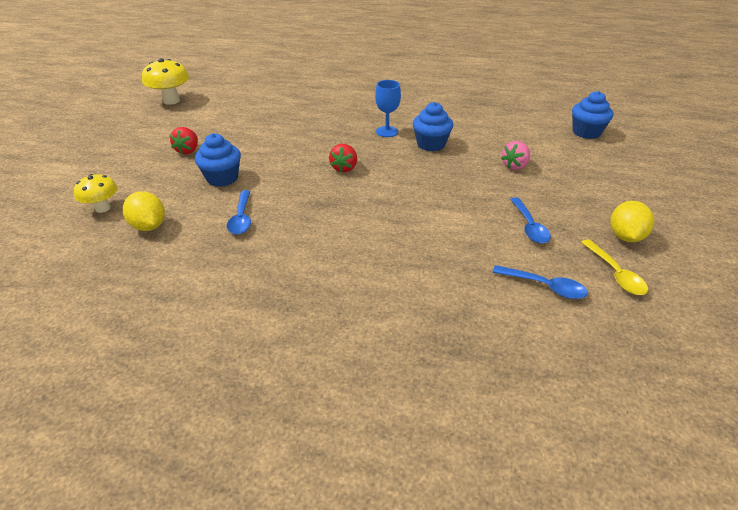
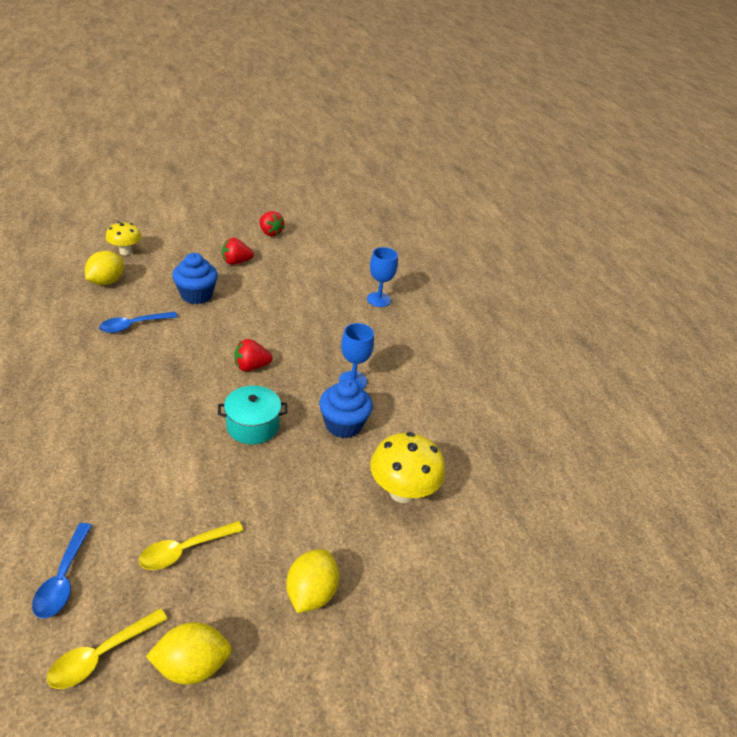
camera: 60 degrees right, 0 degrees up
(157, 127) = (270, 233): none -> red strawberry
(171, 101) = (325, 223): yellow mushroom -> yellow mushroom (402, 492)
(299, 103) = (378, 299): none -> blue goblet
(414, 179) = (253, 426): none -> turquoise pot
(515, 166) = (330, 517): pink strawberry -> none
(529, 226) = (184, 550): blue spoon -> yellow spoon
(575, 184) = (311, 593): none -> yellow lemon
(586, 132) = (486, 598): blue cupcake -> none

